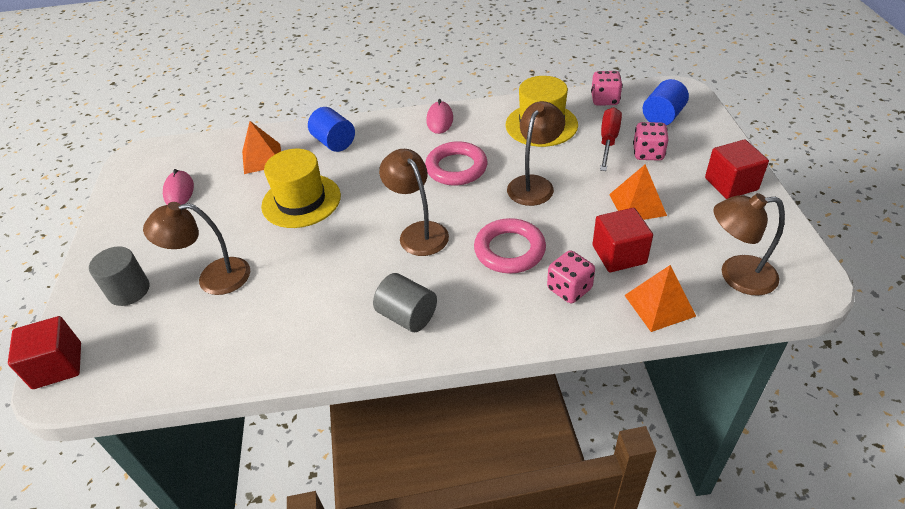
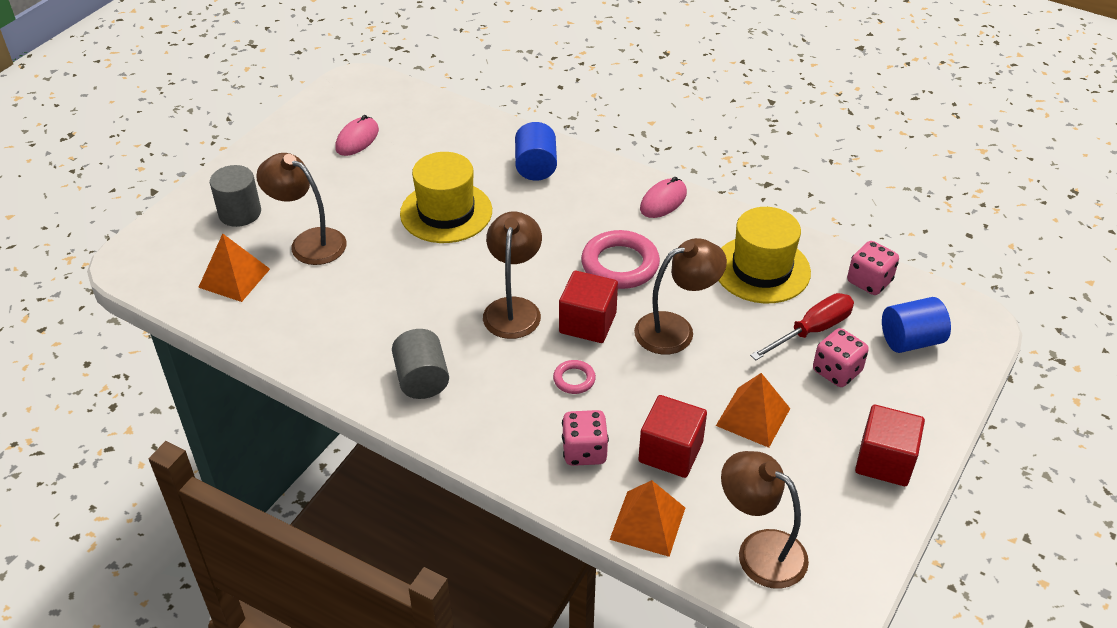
camera: 35 degrees right, 0 degrees up
(57, 365) = (142, 246): red cube -> red cube (587, 323)
(262, 158) = (456, 146): orange pyramid -> orange pyramid (234, 278)
(509, 250) = (574, 379): pink ring -> pink ring, size x0.50

